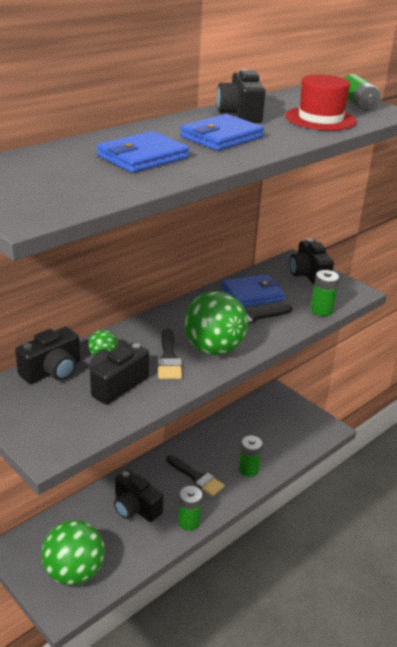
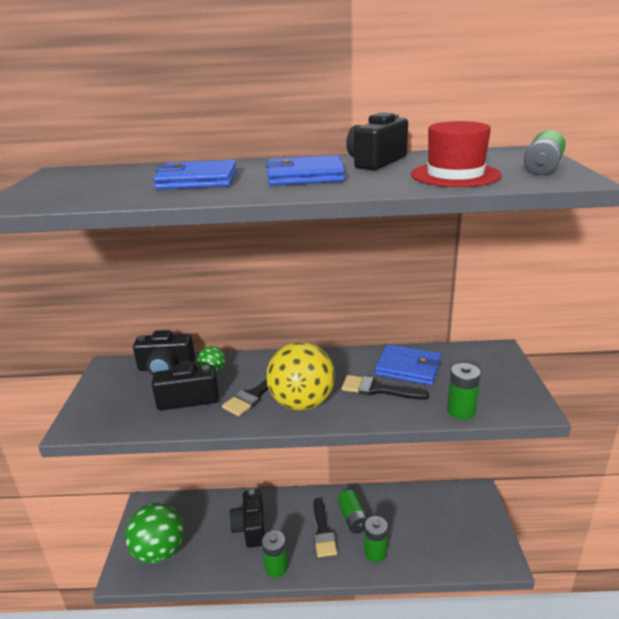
camera: 45 degrees right, 5 degrees down
(209, 456) = (353, 518): none -> green battery
(213, 349) = (302, 403): green ball -> yellow ball
(308, 275) = (495, 370): black camera -> none

